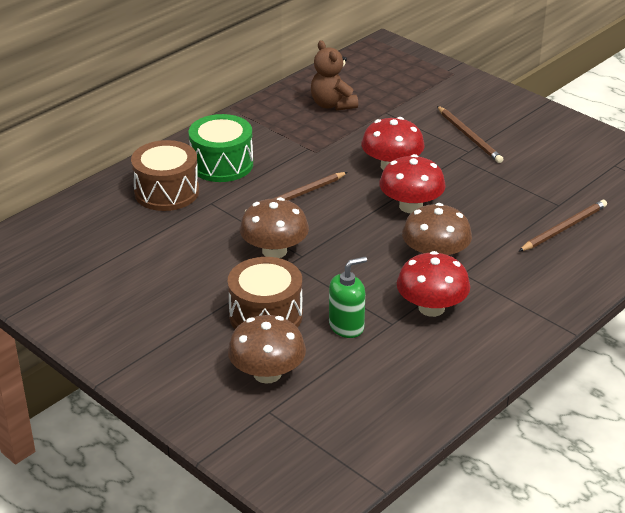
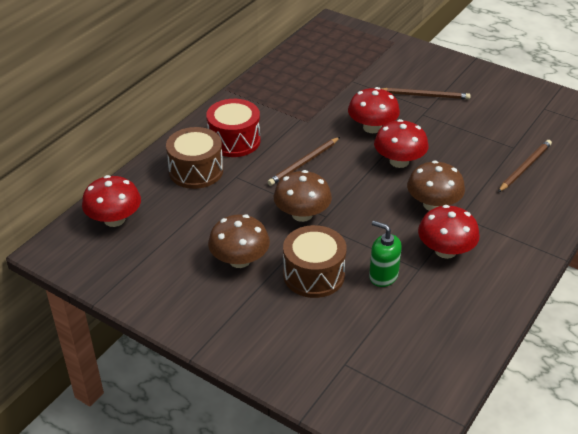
camera: 10 degrees left, 5 degrees up
(57, 233) = (114, 219): none -> red mushroom
(222, 164) = (234, 141): green drum -> red drum
(267, 373) = (332, 328): brown mushroom -> brown mushroom (239, 260)
(332, 105) = (307, 78): brown teddy bear -> none
(346, 326) = (383, 276): green soap dispenser -> green soap dispenser turned 105 degrees counterclockwise
(469, 137) = (424, 95): brown pencil -> brown pencil turned 45 degrees counterclockwise

